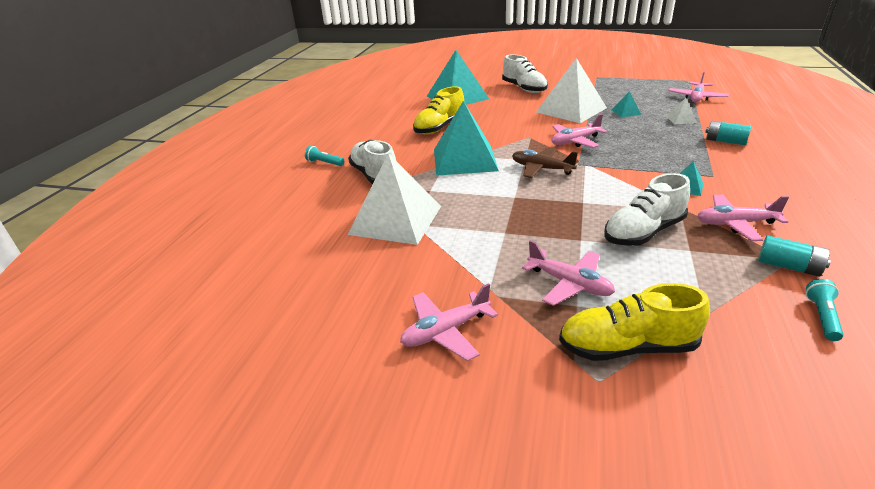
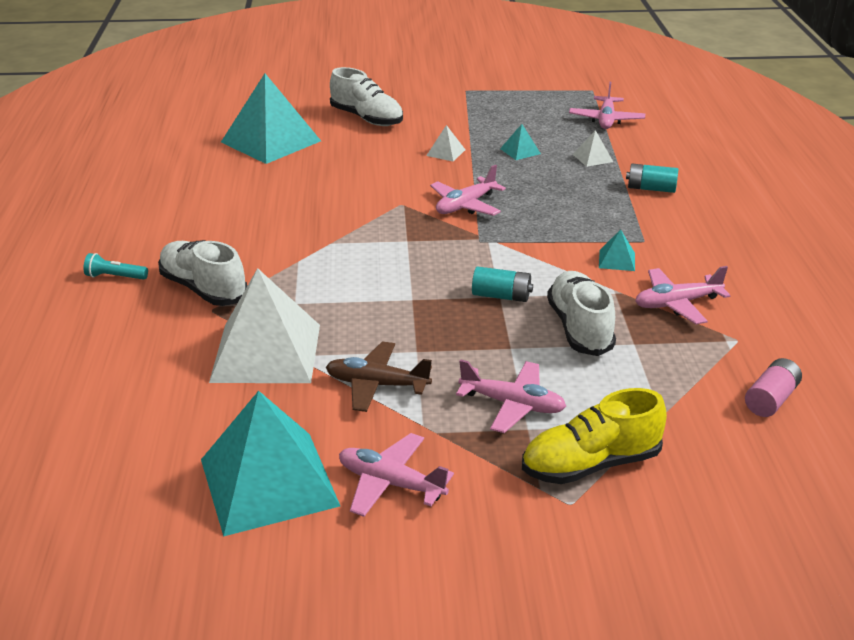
camera: 20 degrees left, 0 degrees up
(439, 127) = (266, 199): yellow shoe -> none
(445, 331) = (390, 483): pink plane -> pink plane turned 75 degrees clockwise
(464, 160) = (324, 250): turquoise pyramid -> turquoise pyramid (268, 482)
(541, 169) = (434, 253): brown plane -> brown plane (377, 385)
(571, 110) = (446, 152): white pyramid -> white pyramid, size x0.41
(643, 232) = (579, 328): white shoe -> white shoe turned 135 degrees clockwise
(788, 266) = (736, 348): turquoise battery -> turquoise battery (501, 296)
(822, 317) = (770, 399): turquoise flashlight -> pink battery

